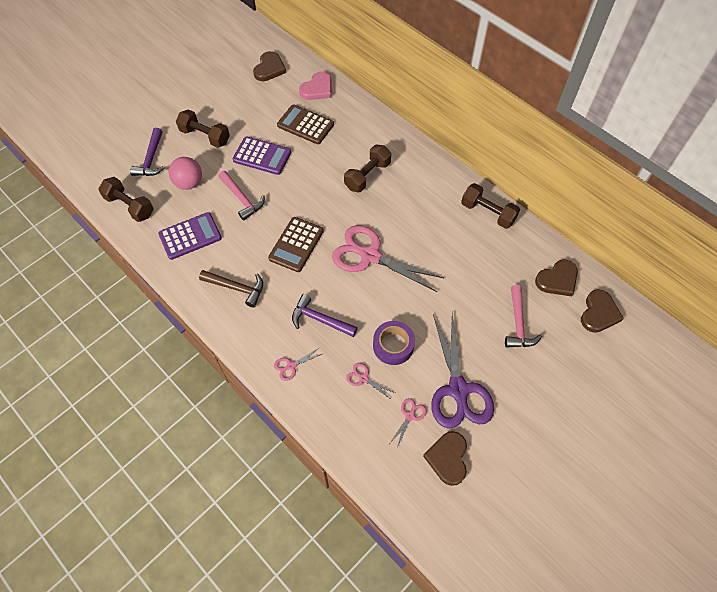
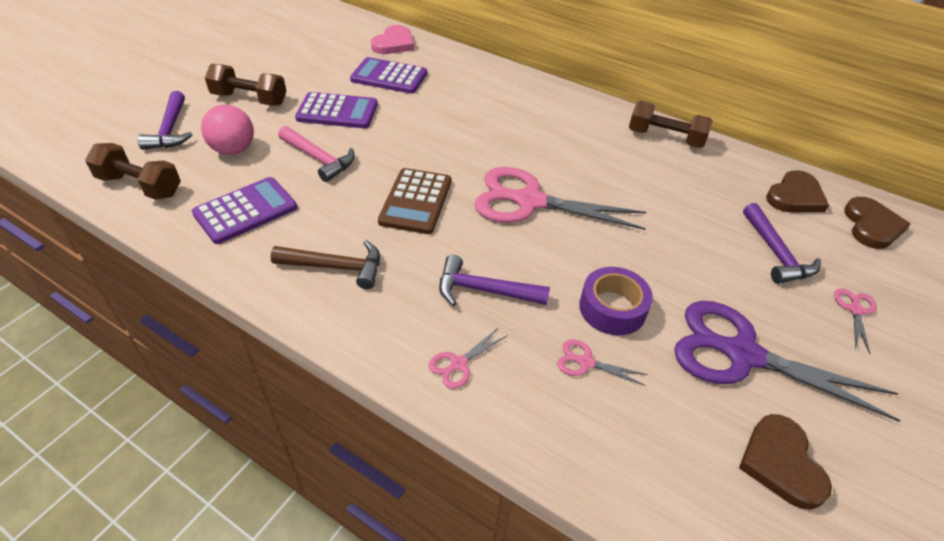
camera: 15 degrees left, 15 degrees down
(269, 68) = (325, 31): brown heart -> none
(305, 125) = (389, 77): brown calculator -> purple calculator
(367, 175) = (490, 117): brown dumbbell -> none
(410, 415) = (686, 406): pink scissors -> pink scissors (855, 310)
(458, 390) = (741, 354): purple scissors -> purple scissors turned 135 degrees clockwise
(518, 324) = (776, 253): pink hammer -> purple hammer

